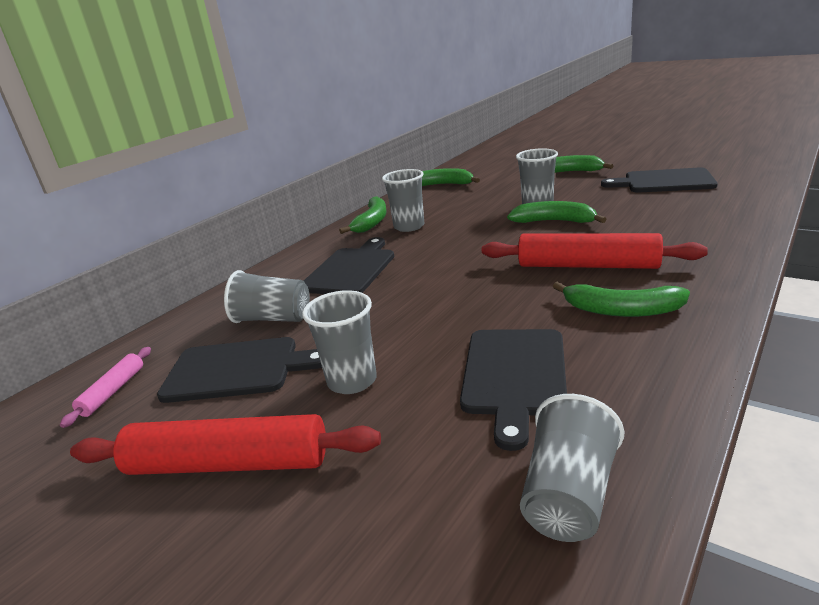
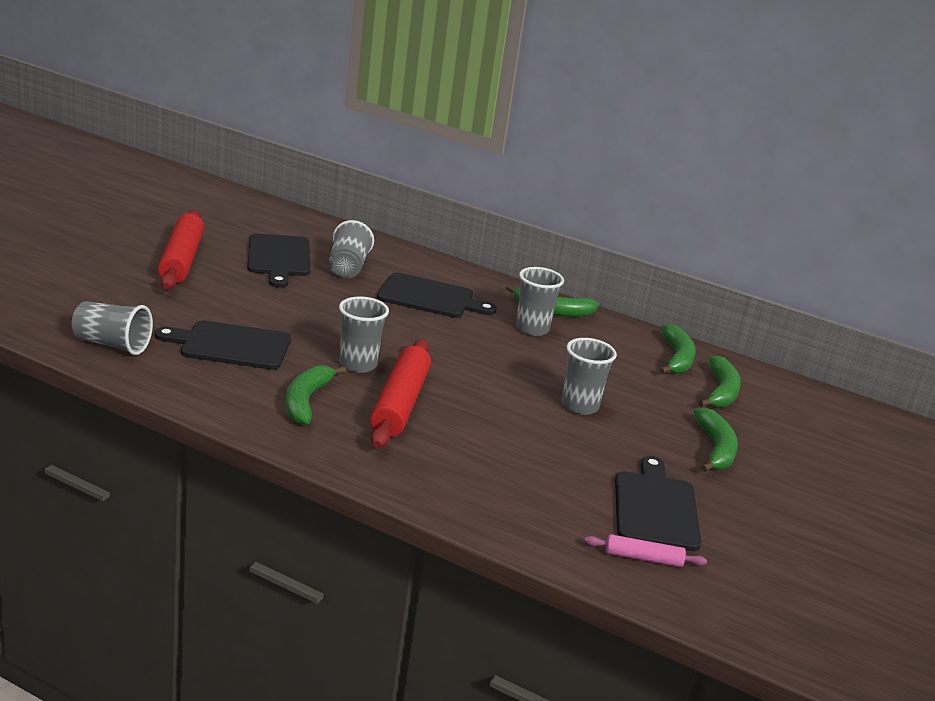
camera: 75 degrees right, 0 degrees up
(113, 391) = (269, 224): pink rolling pin -> pink rolling pin (643, 558)
(352, 381) = (248, 293): grey cup -> grey cup (358, 364)
(554, 221) = (524, 407): green banana -> green banana (721, 392)

